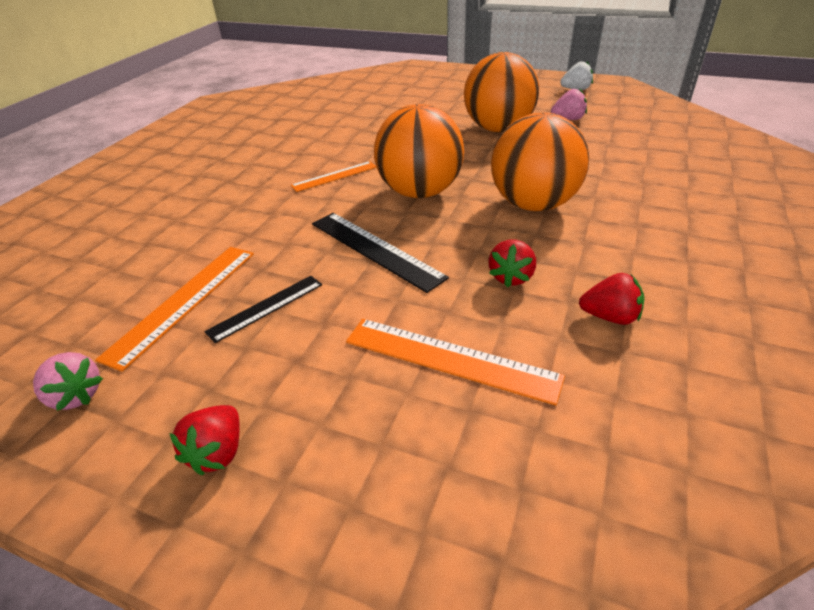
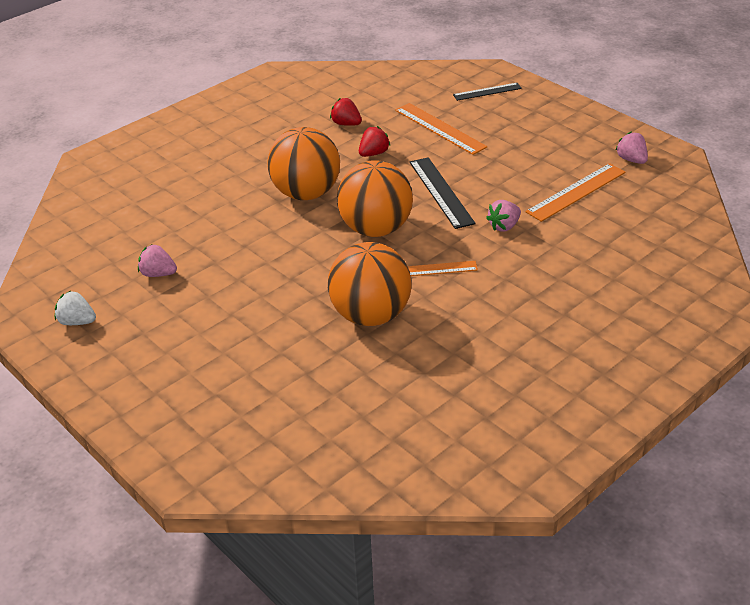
camera: 155 degrees left, 0 degrees up
(218, 452) = (560, 124): red strawberry -> none
(266, 308) = (525, 175): black ruler -> black ruler (487, 91)
(276, 231) = (504, 226): none -> pink strawberry
(498, 129) = (237, 283): orange ball -> orange ball (370, 315)

